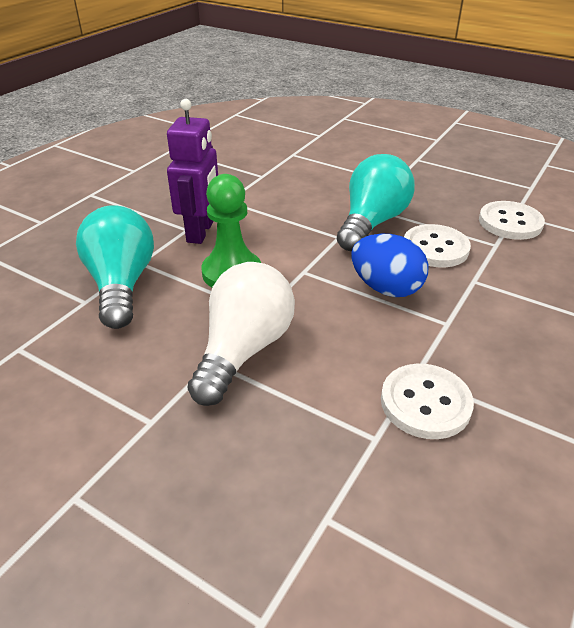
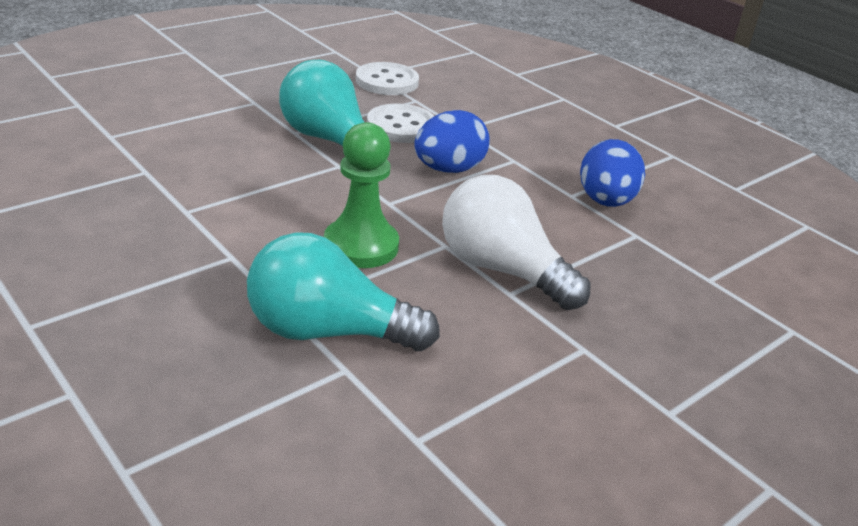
camera: 75 degrees left, 5 degrees down
(200, 232) = (250, 247): purple robot -> none
(425, 403) = (605, 201): white button -> blue egg

